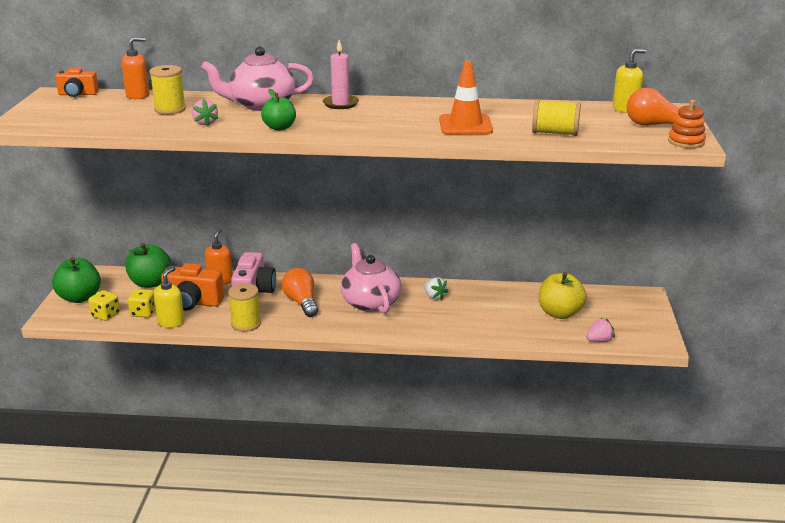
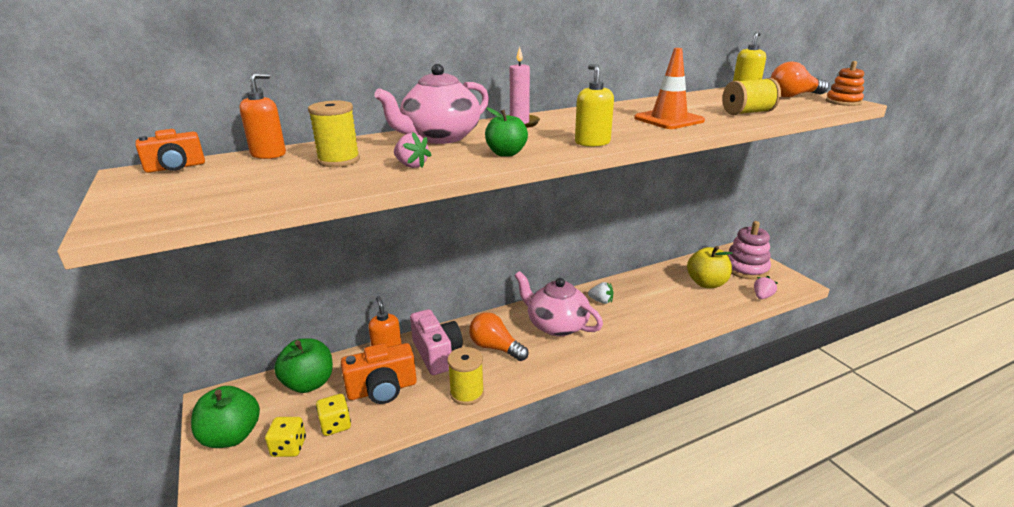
camera: 30 degrees left, 0 degrees up
(171, 322) = (381, 424): yellow soap dispenser -> yellow soap dispenser (592, 142)
(624, 314) = (745, 269): none -> pink stacking toy

